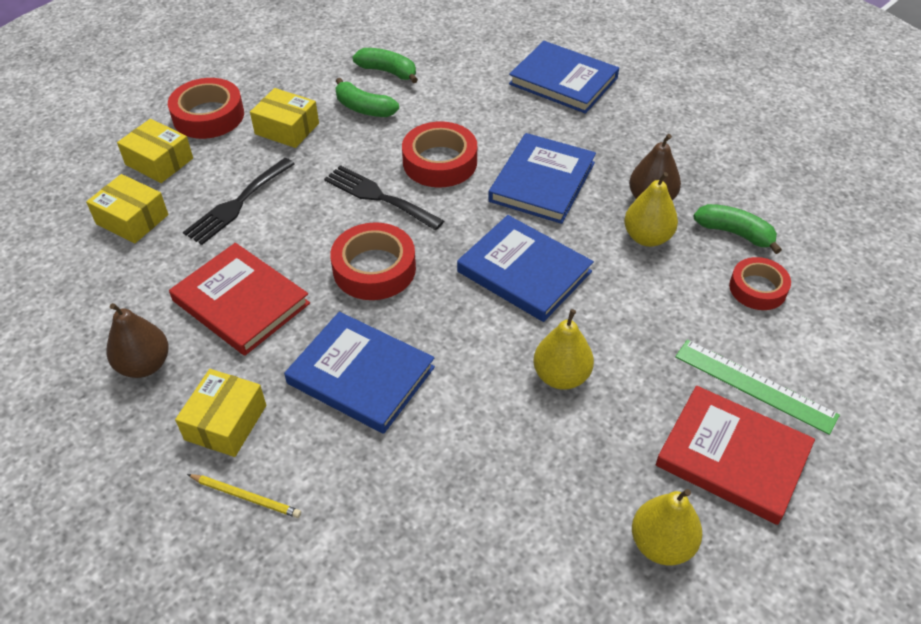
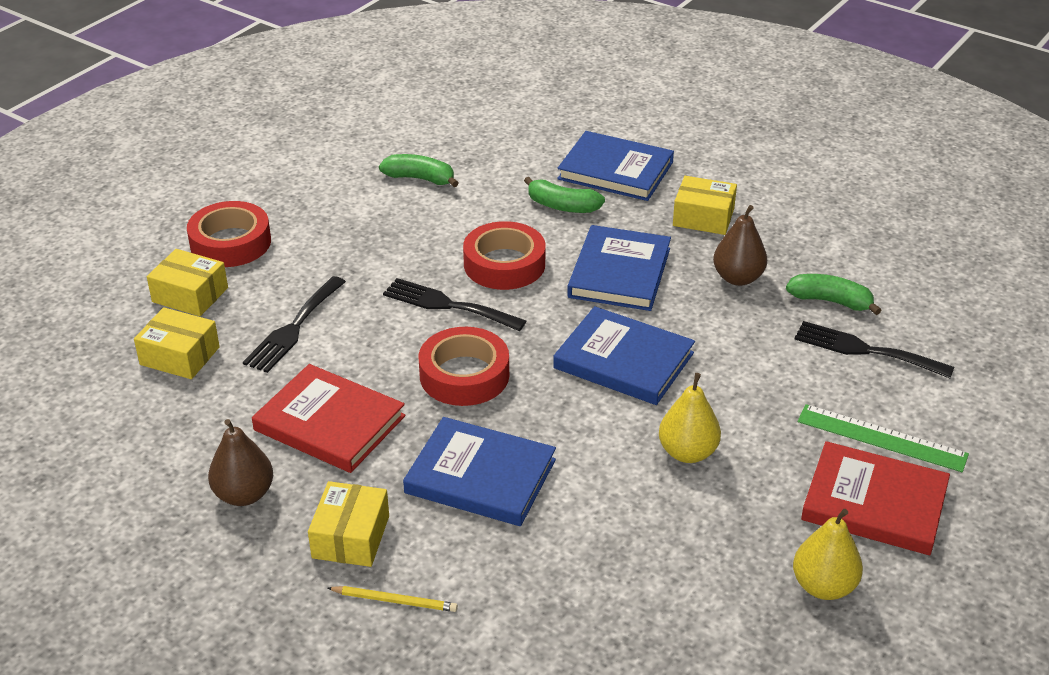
camera: 10 degrees left, 10 degrees down
(287, 129) = (324, 247): yellow box -> yellow box (703, 217)
(364, 108) = (404, 218): green banana -> green banana (562, 206)
(647, 237) = (742, 315): yellow pear -> none
(757, 288) = (865, 350): red tape -> black fork

